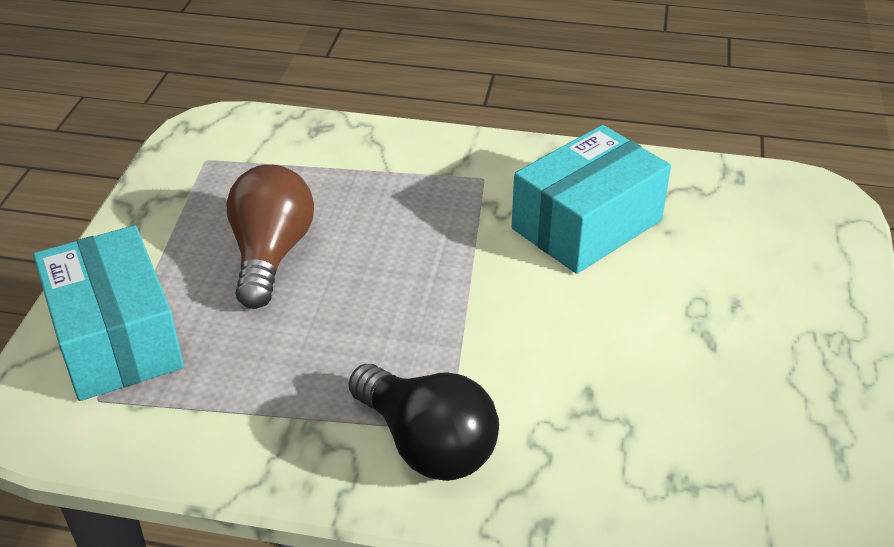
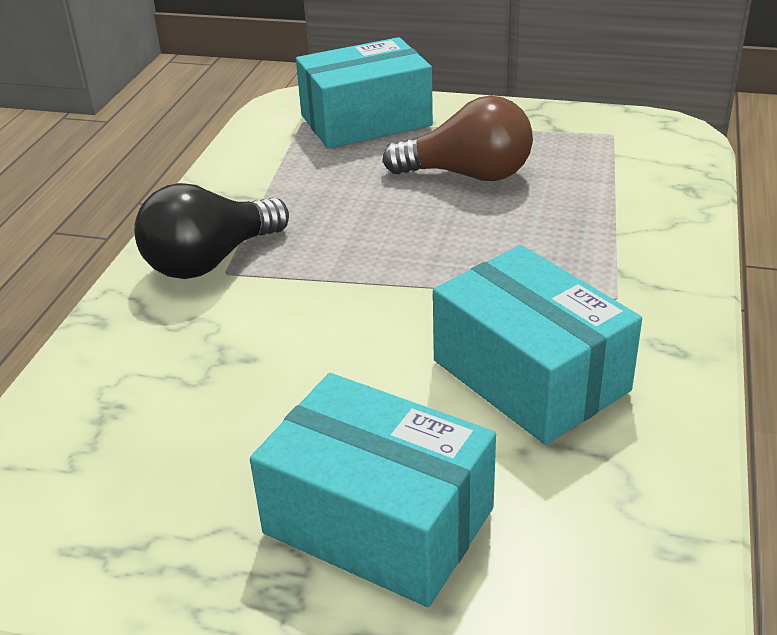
camera: 95 degrees right, 5 degrees down
(756, 298) = (378, 521): none -> turquoise box

